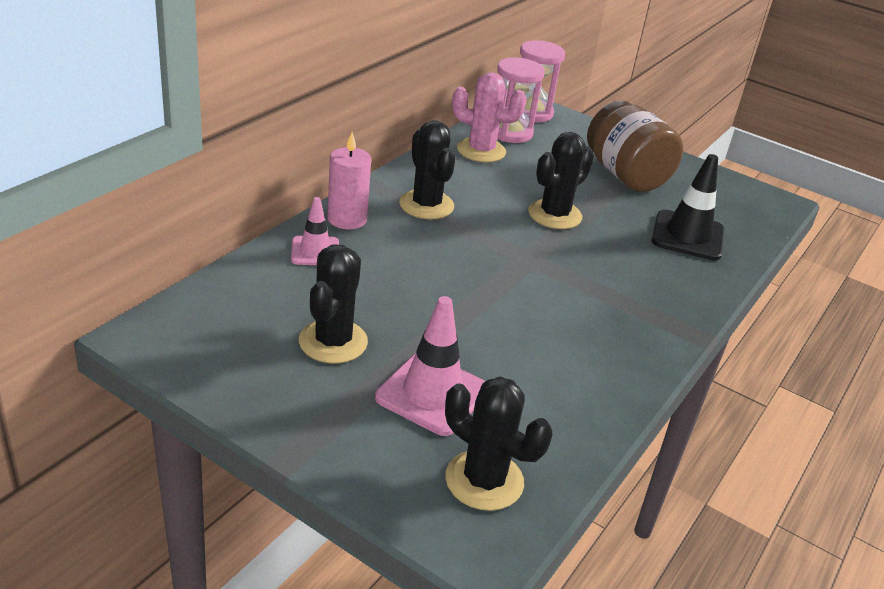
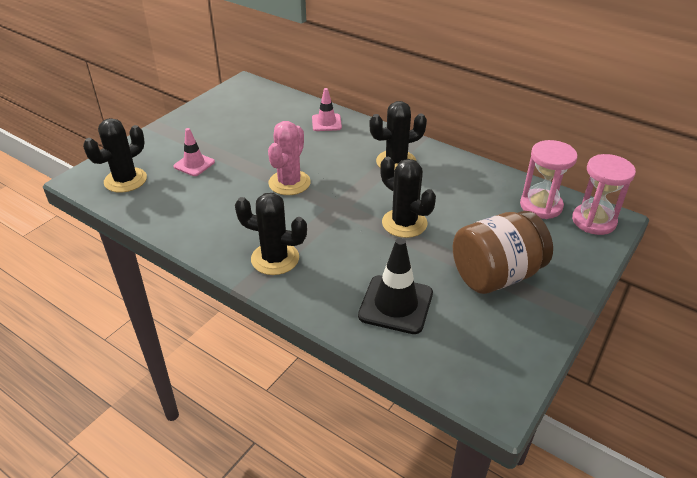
camera: 95 degrees right, 5 degrees up
(333, 341) = (240, 132): black cactus -> black cactus (275, 259)
(347, 219) = (366, 132): pink candle -> none
(432, 394) = (194, 164): pink traffic cone -> pink traffic cone, size x0.62
(481, 150) = (495, 188): pink cactus -> pink cactus (289, 183)

